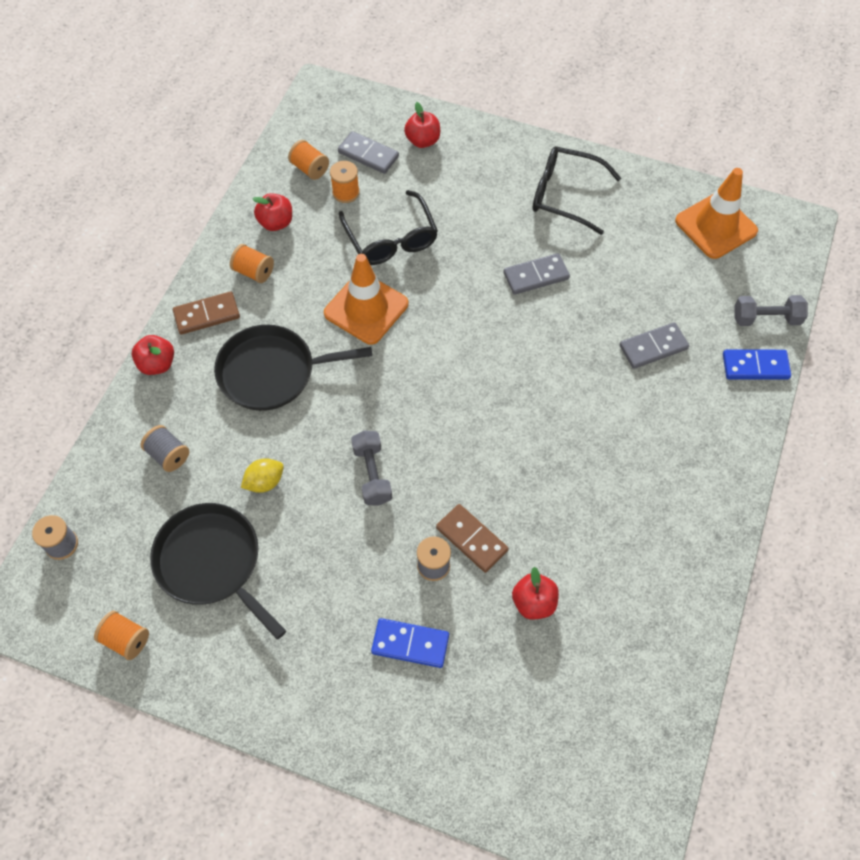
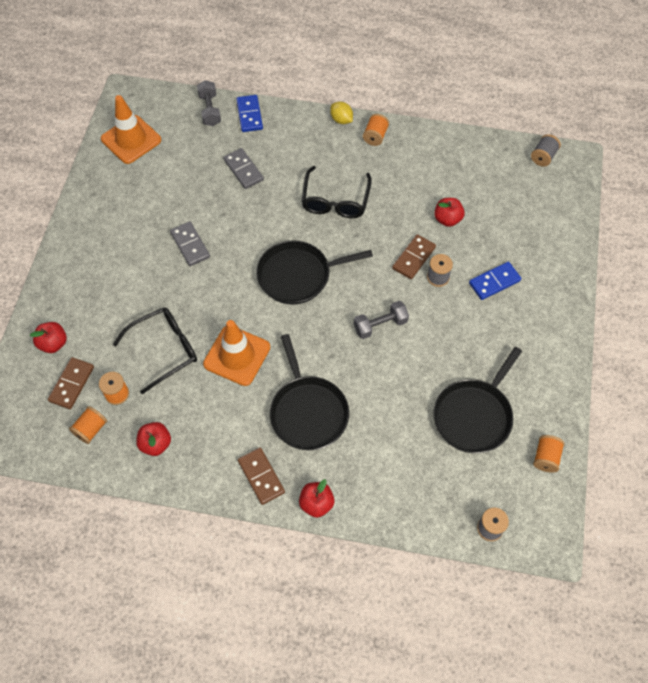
camera: 100 degrees left, 0 degrees up
(168, 455) = (397, 470): grey spool -> grey spool (543, 157)
(254, 272) = (211, 449): orange spool -> orange spool (375, 136)
(265, 482) = (403, 395): yellow lemon -> yellow lemon (341, 120)
(368, 155) = (72, 384): grey domino -> brown domino
(410, 644) = (494, 282): blue domino -> blue domino turned 60 degrees clockwise
(468, 389) = (298, 275): none -> black pan
(566, 195) = (108, 233): black glasses -> black glasses (335, 200)

